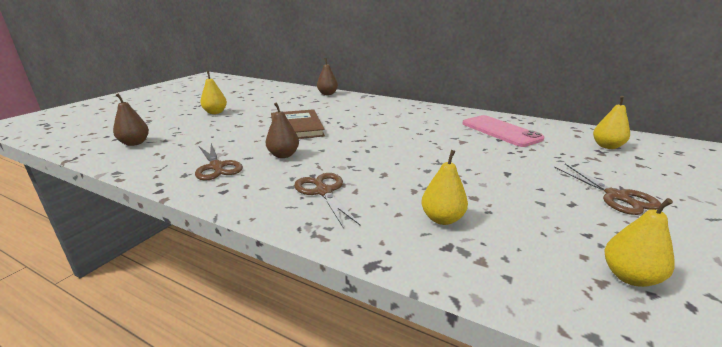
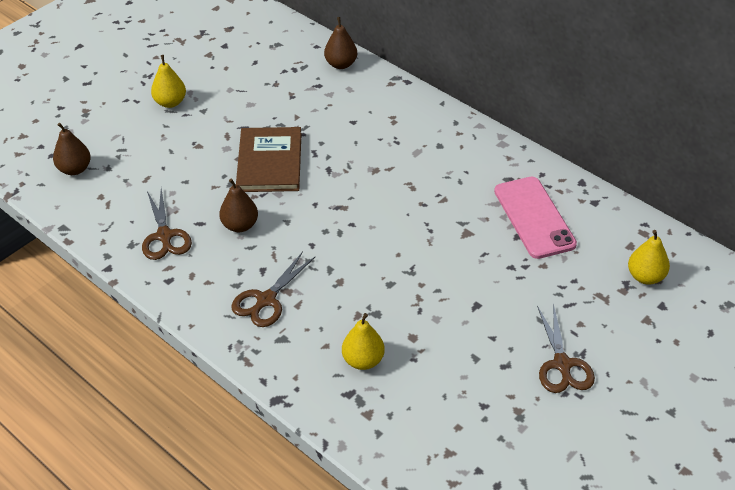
camera: 15 degrees right, 20 degrees up
(324, 192) = (266, 300): brown scissors -> brown scissors turned 135 degrees counterclockwise
(629, 277) = (476, 453): yellow pear -> none

